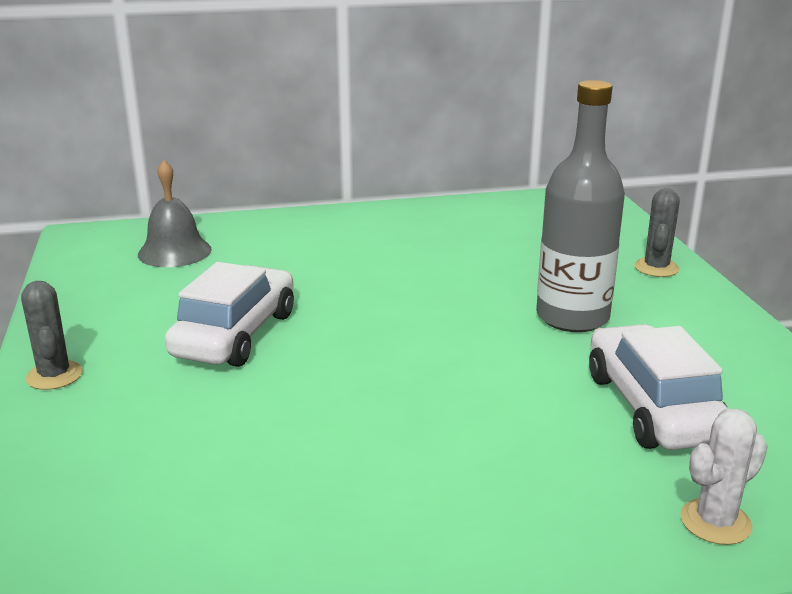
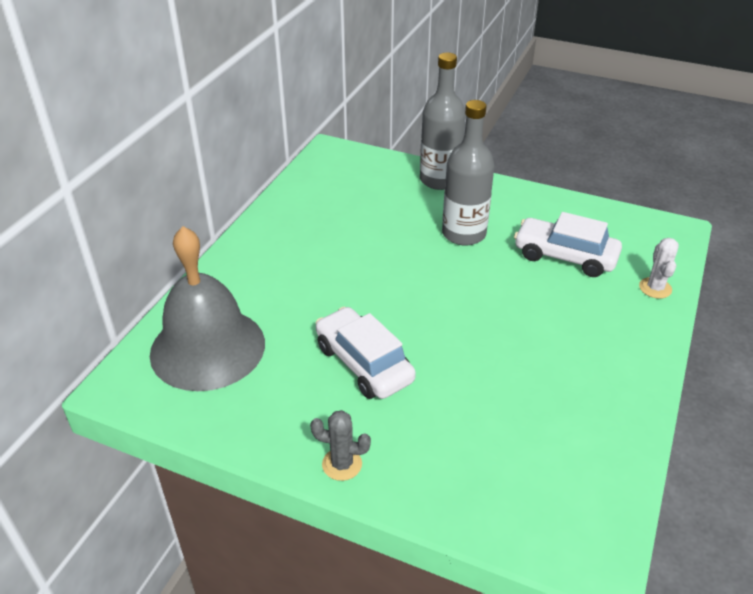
camera: 55 degrees left, 15 degrees up
(174, 252) = (207, 348): grey bell -> grey bell, size x1.90
(656, 268) = (439, 180): grey cactus -> grey bottle

